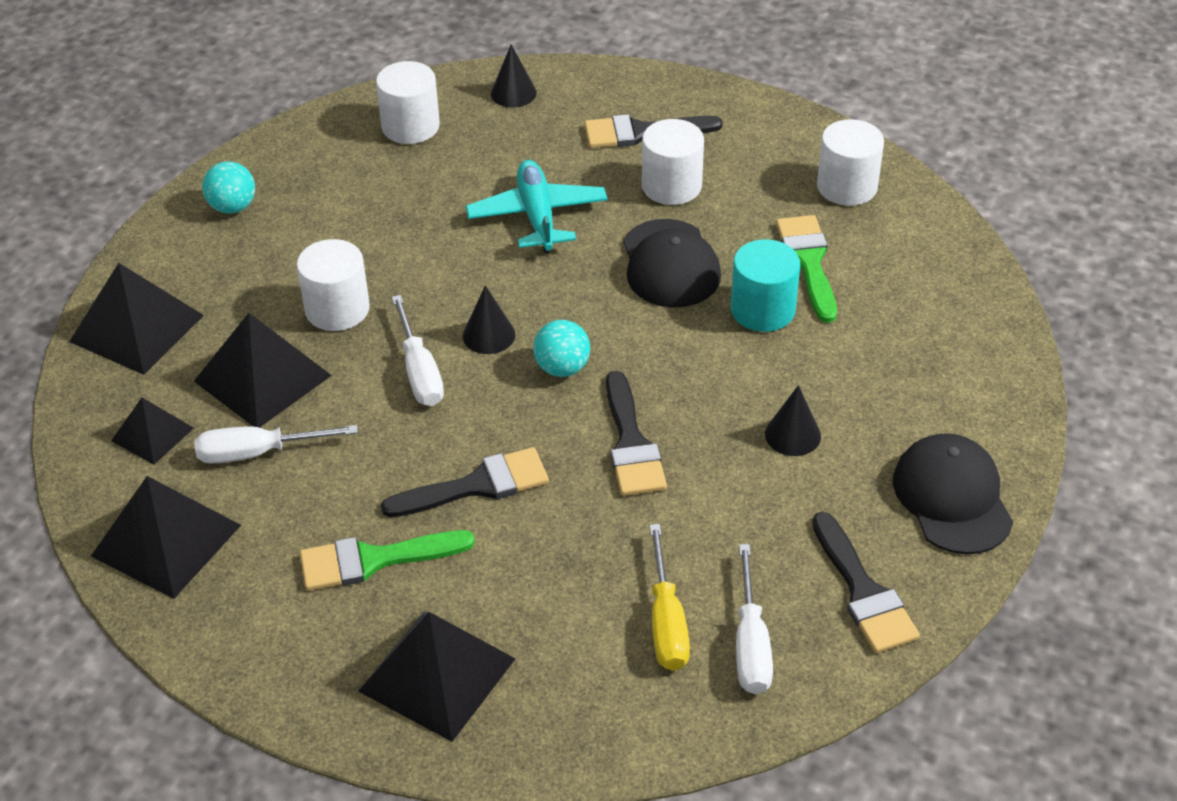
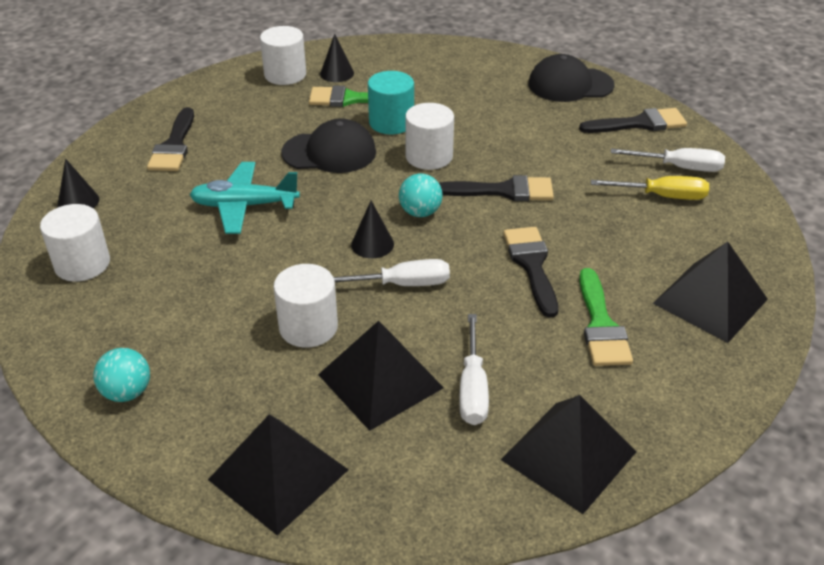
camera: 80 degrees left, 5 degrees down
(152, 434) = (433, 464): black pyramid -> none
(671, 186) = (244, 141): white cylinder -> white cylinder (429, 156)
(792, 435) = (509, 128): black cone -> black cone (337, 73)

